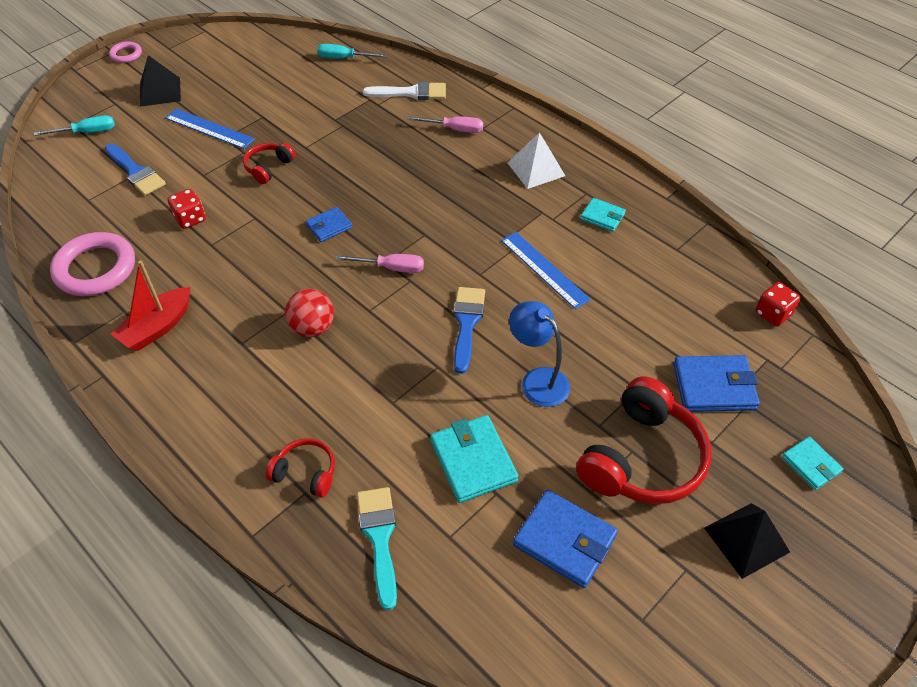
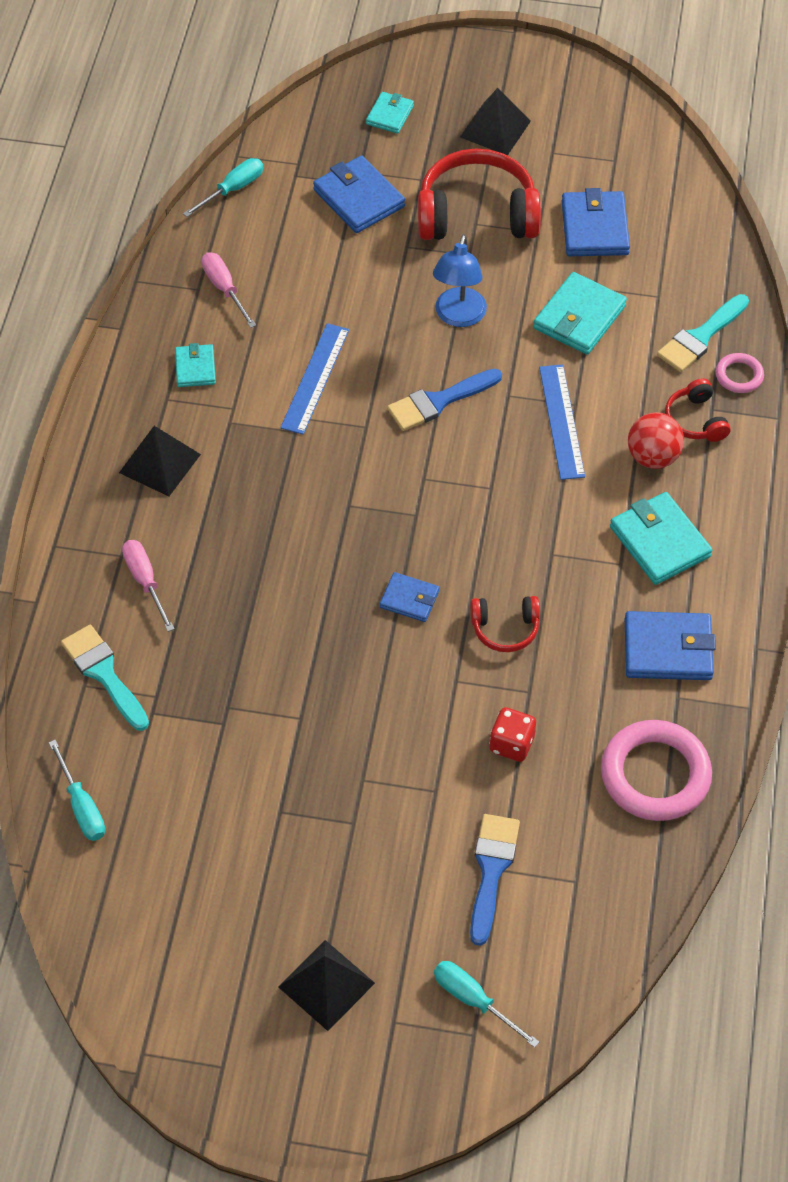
camera: 125 degrees left, 5 degrees up
(126, 54) = (281, 1114): pink ring -> pink ring (739, 375)
(157, 327) = (668, 649): red boat -> blue wallet
(209, 129) = (351, 855): blue ruler -> blue ruler (562, 421)
(233, 376) = (660, 541): none -> turquoise wallet
(268, 167) = (367, 729): red headphones -> red headphones (505, 628)
(312, 328) = (552, 519): red ball -> red ball (653, 457)
(391, 268) = (420, 504): pink screwdriver -> pink screwdriver (224, 289)
(411, 93) = (104, 674): white brush -> turquoise brush
(536, 169) = (160, 463): white pyramid -> black pyramid
(773, 314) = (232, 189): red dice -> turquoise screwdriver

